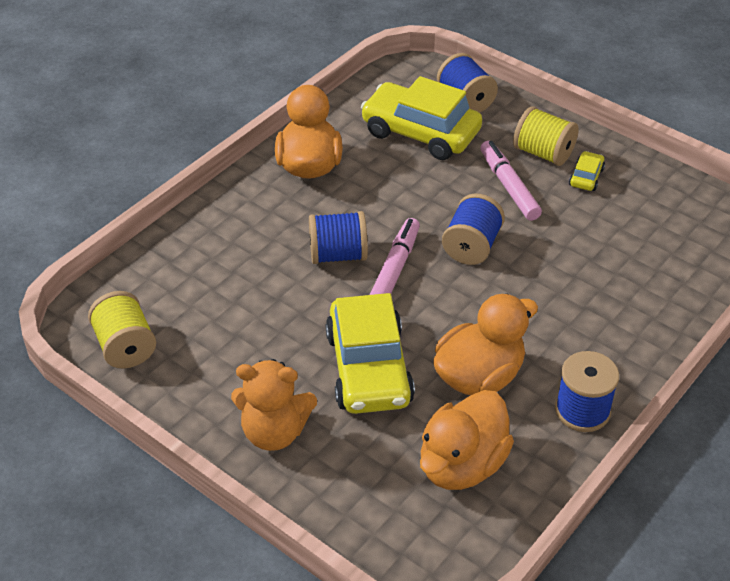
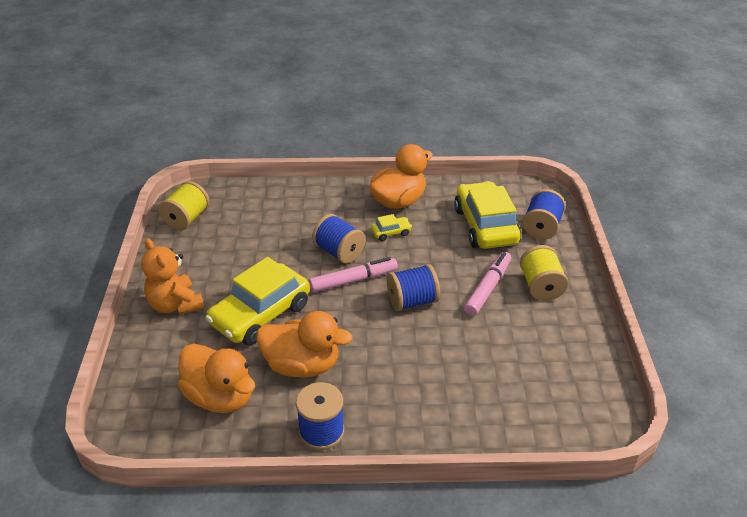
camera: 50 degrees right, 5 degrees down
(462, 465) = (220, 397): orange duck -> orange duck turned 135 degrees counterclockwise
(586, 177) = (545, 318): yellow car -> yellow car (390, 232)

